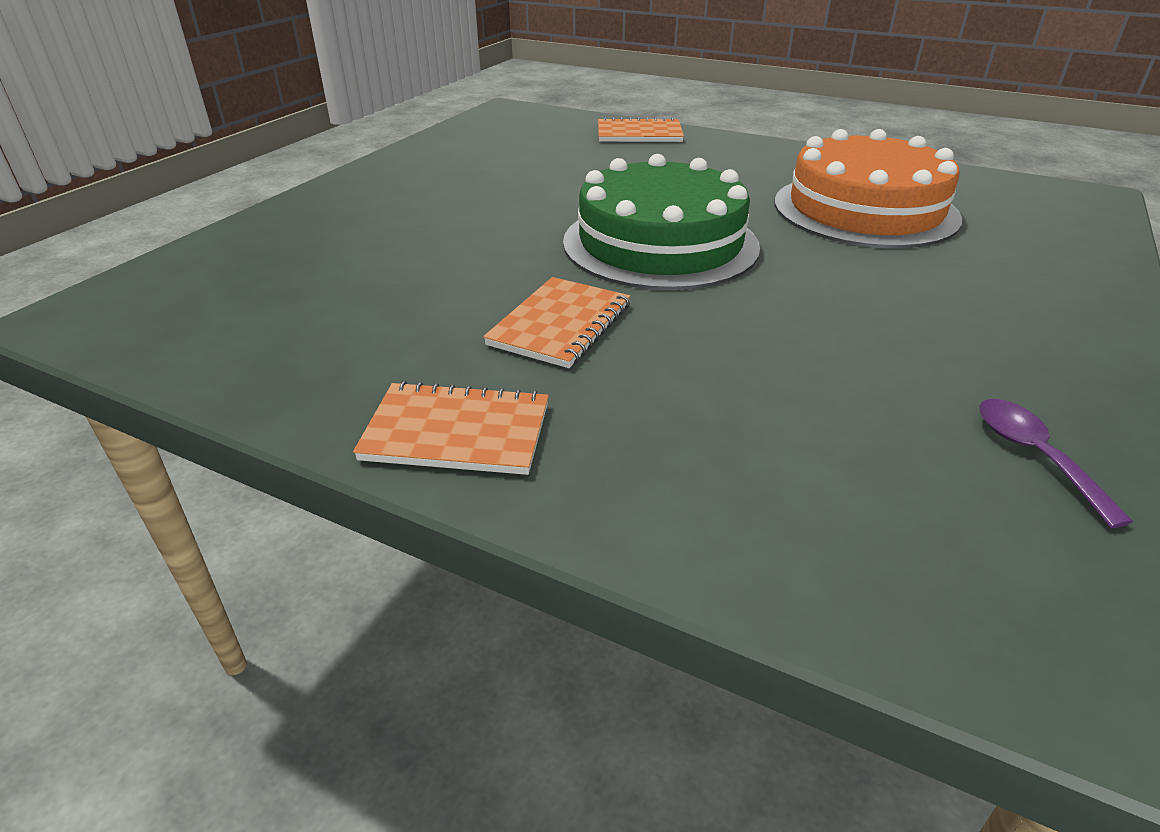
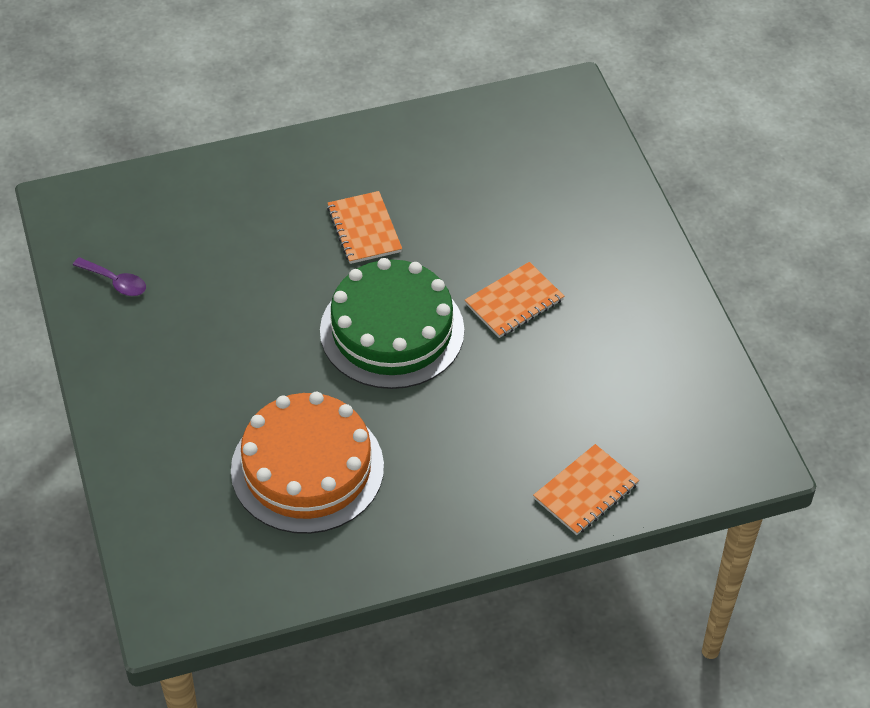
camera: 135 degrees right, 15 degrees up
(456, 432) = (331, 152): orange notebook -> orange notebook (514, 302)

